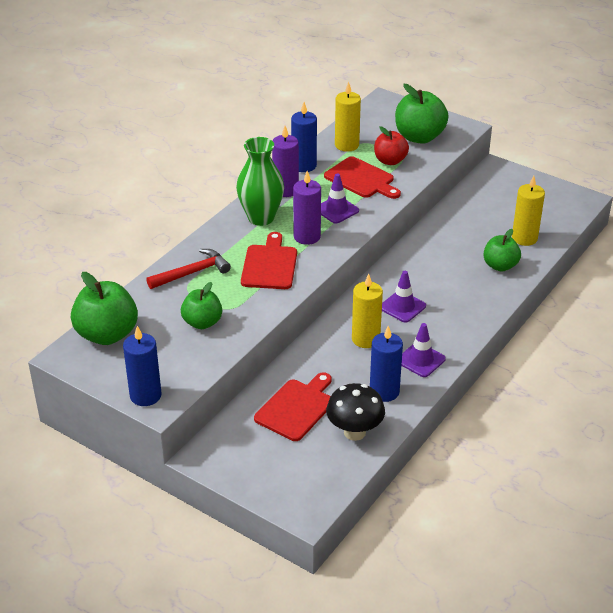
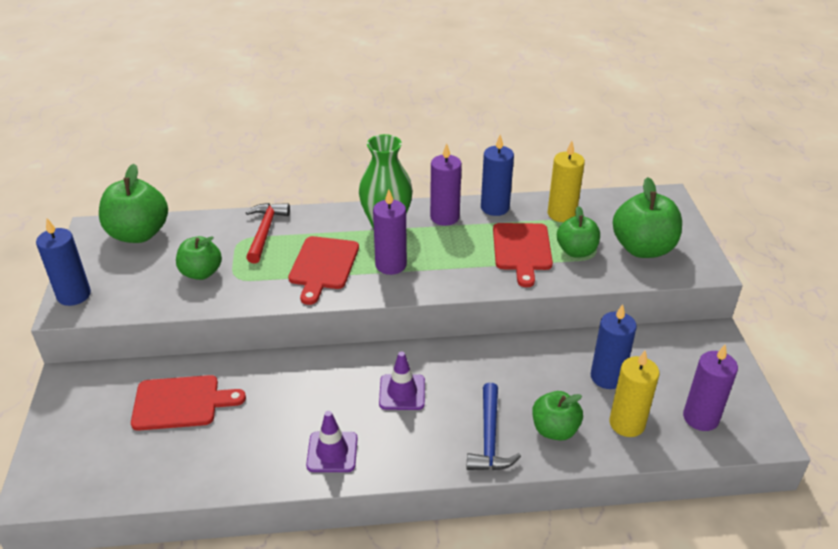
camera: 50 degrees right, 0 degrees up
(192, 273) = (265, 232): red hammer -> red hammer turned 105 degrees counterclockwise
(269, 265) = (323, 266): red cutting board -> red cutting board turned 135 degrees clockwise
(336, 210) = (453, 260): purple traffic cone -> none
(354, 432) = (177, 463): black mushroom -> none
(365, 339) = (325, 394): yellow candle -> none
(384, 392) = (257, 451): blue candle -> blue candle (607, 377)
(390, 161) = (576, 251): red apple -> green apple
(479, 293) = (489, 438): none -> blue hammer
(548, 211) = (700, 418): none -> purple candle

